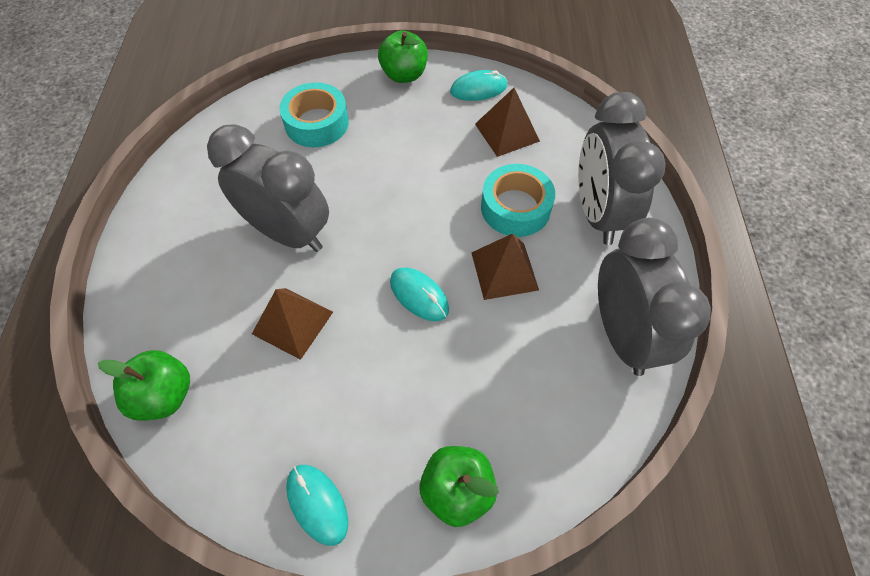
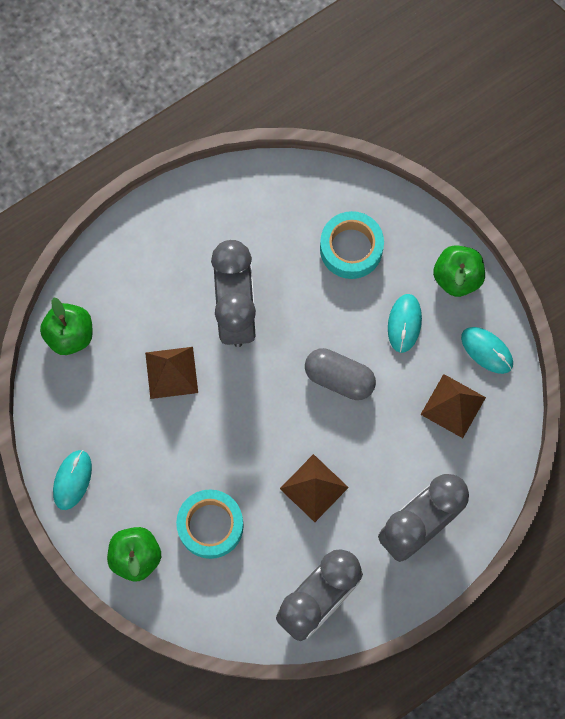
camera: 55 degrees right, 15 degrees up
(418, 193) = (339, 378): none -> grey capsule
(419, 295) = (251, 441): turquoise mouse -> turquoise mouse (404, 323)
(515, 207) = (378, 460): turquoise tape -> turquoise tape (210, 525)

